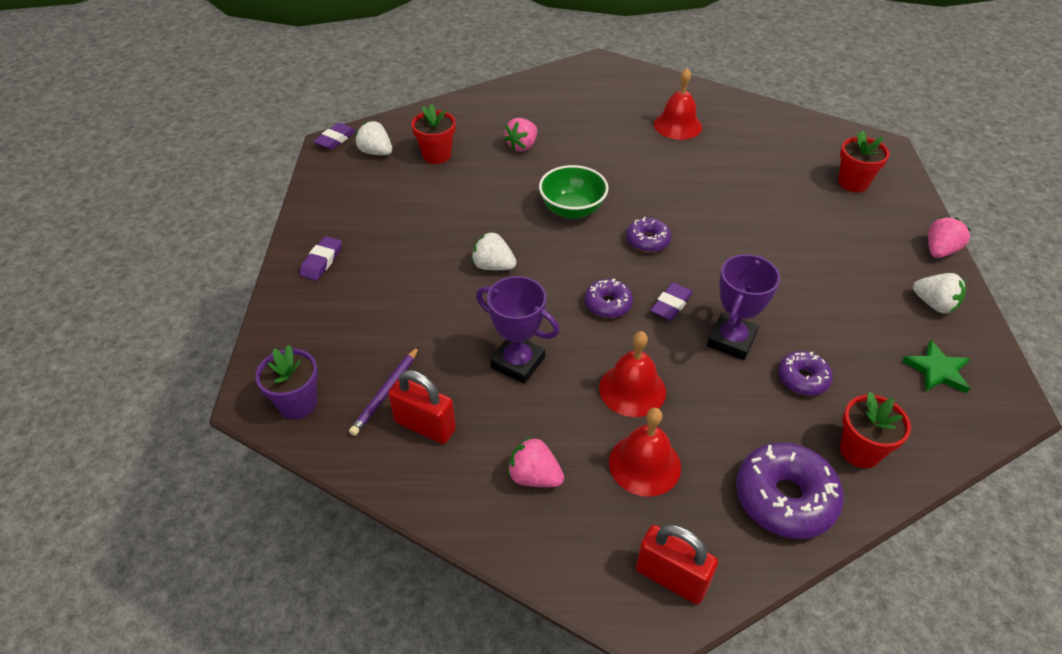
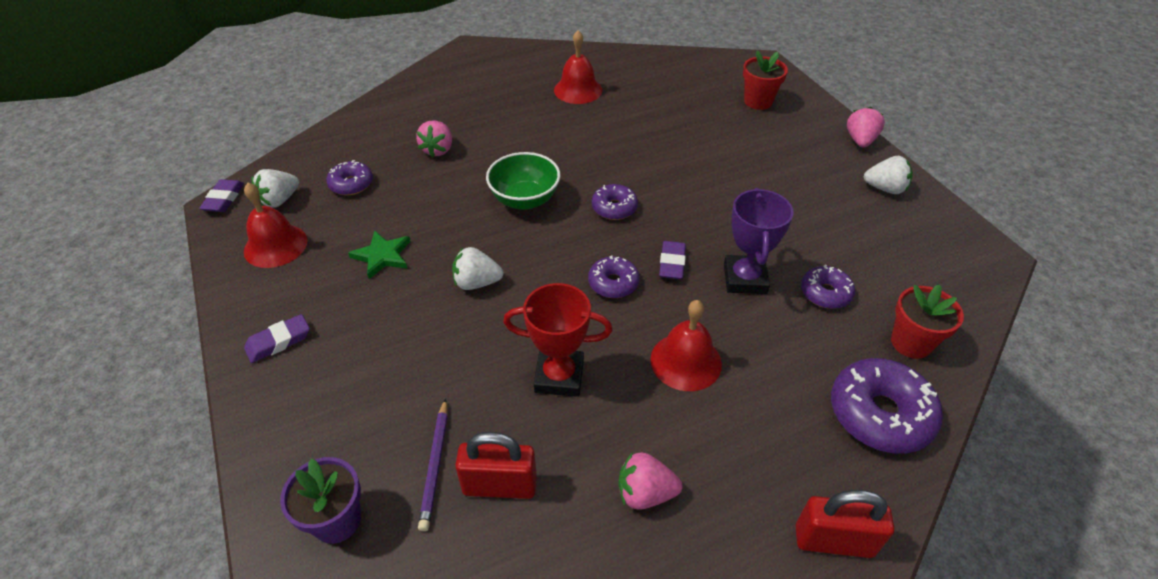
camera: 25 degrees left, 0 degrees up
(321, 261) = (279, 341): purple eraser -> purple eraser turned 60 degrees clockwise
(376, 152) = (280, 200): white strawberry -> white strawberry turned 60 degrees counterclockwise
(437, 155) = (351, 184): red flower pot -> purple donut
(517, 363) = (559, 376): purple trophy -> red trophy
(644, 464) = (741, 433): red bell -> red bell (275, 245)
(937, 370) = (923, 246): green star -> green star (382, 256)

